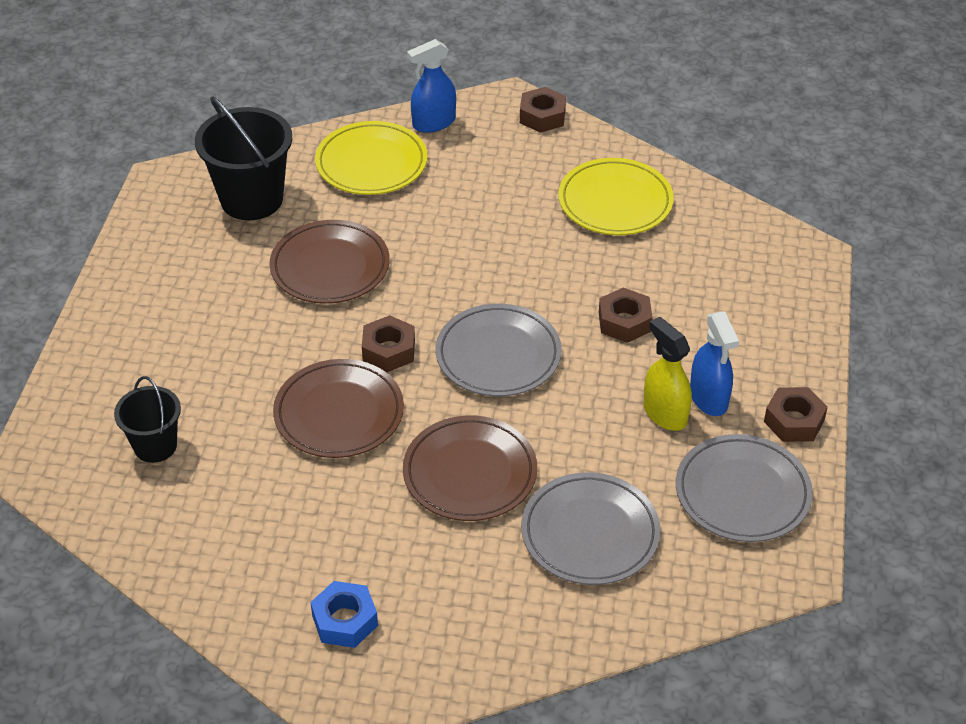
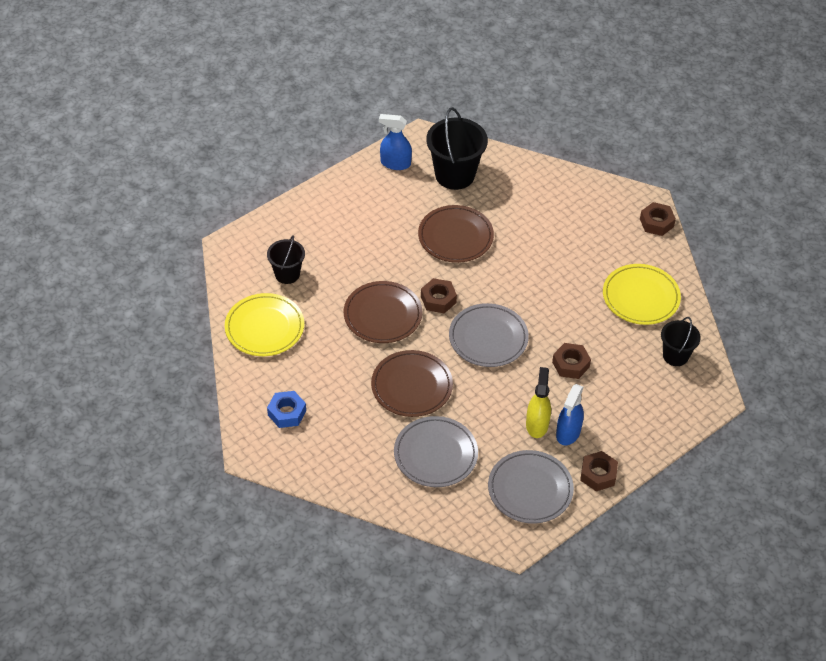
camera: 40 degrees right, 5 degrees up
(371, 163) = (535, 192): yellow plate -> yellow plate (264, 327)
(433, 123) = (593, 189): blue spray bottle -> blue spray bottle (395, 163)
(722, 238) = (675, 356): none -> black bucket

